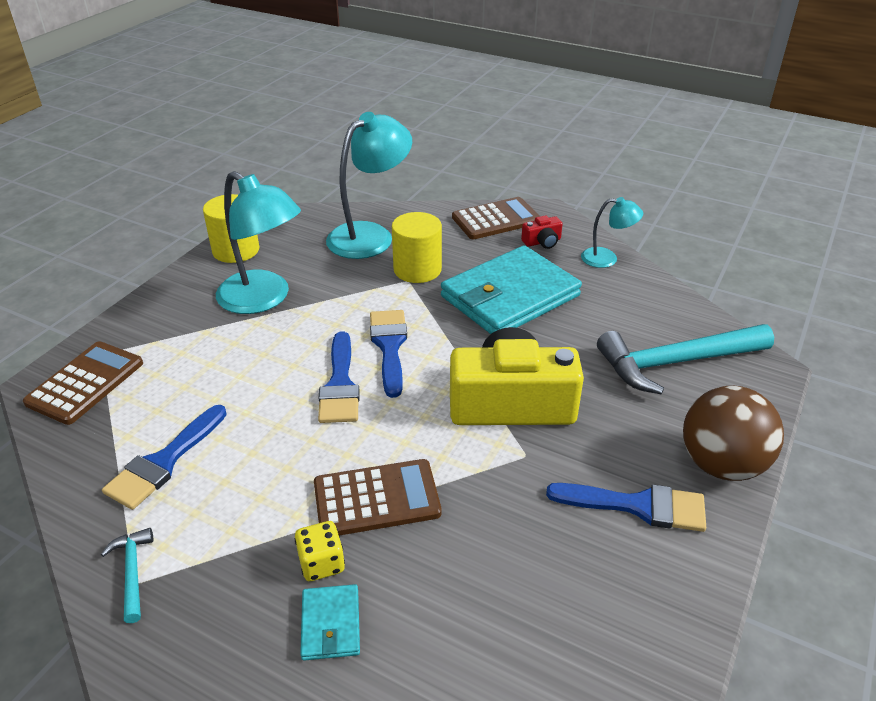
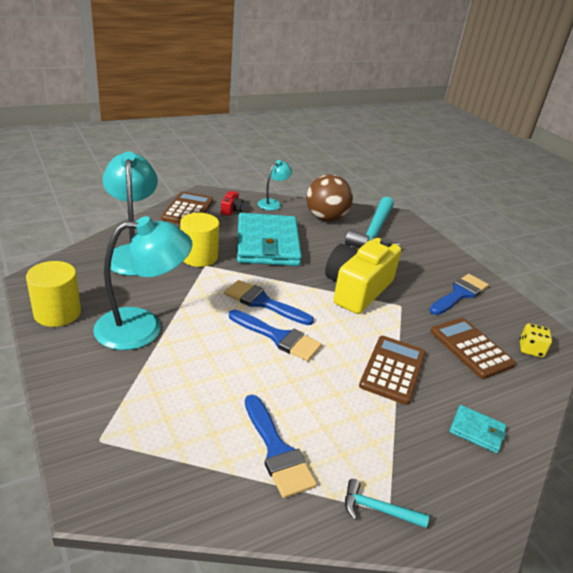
camera: 60 degrees left, 5 degrees down
(85, 383) = (128, 464): brown calculator -> brown calculator (471, 348)
(321, 563) = (429, 414): yellow dice -> yellow dice (530, 349)
(721, 464) = (450, 260): brown ball -> brown ball (326, 218)

